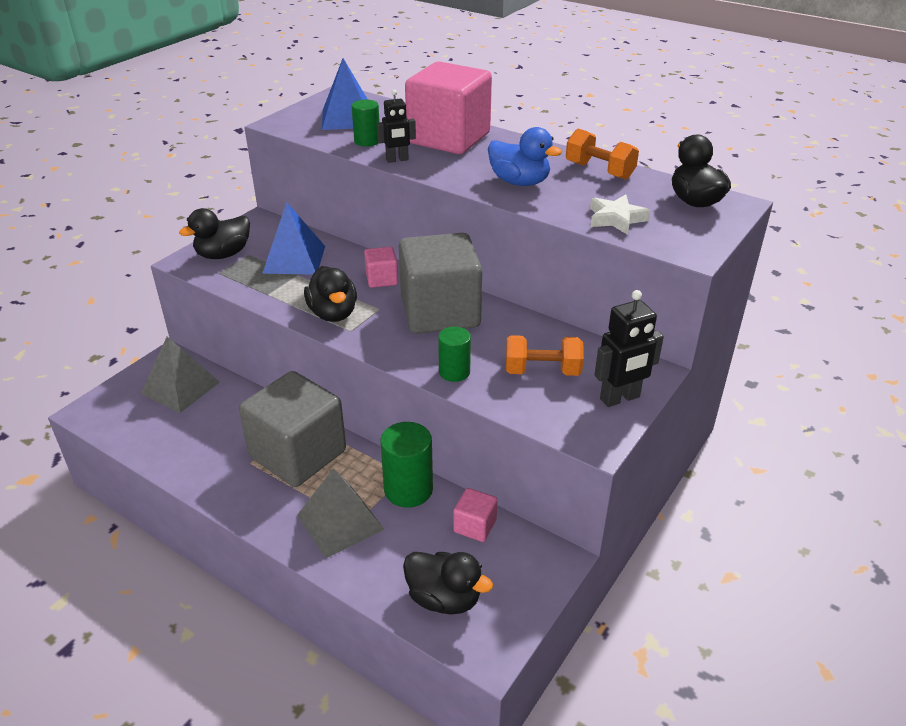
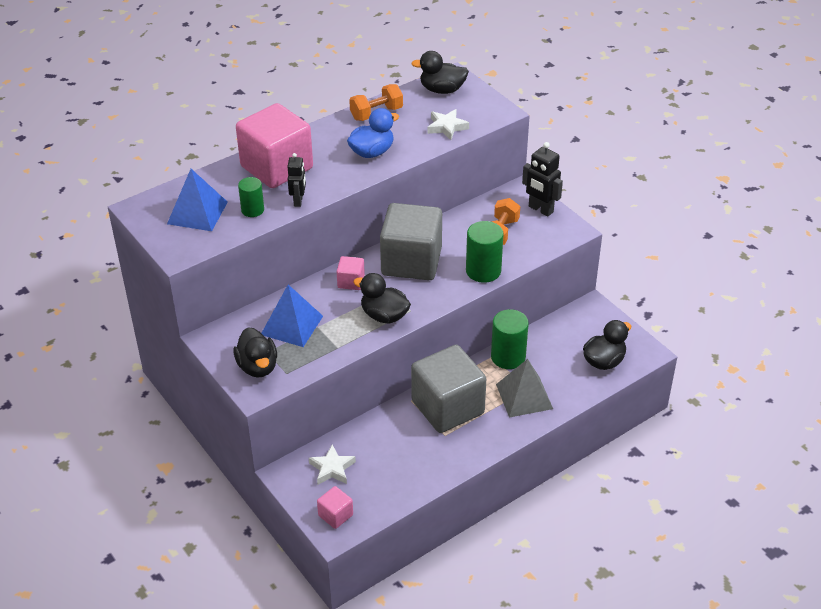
camera: 70 degrees left, 5 degrees up
(180, 388) = (332, 468): grey pyramid -> white star
(333, 313) = (384, 316): black duck -> black duck turned 150 degrees counterclockwise
(454, 372) = (483, 271): green cylinder -> green cylinder, size x1.60
(475, 526) = (552, 334): pink cube -> pink cube (335, 515)
(620, 398) = (540, 209): black robot -> black robot turned 135 degrees clockwise

